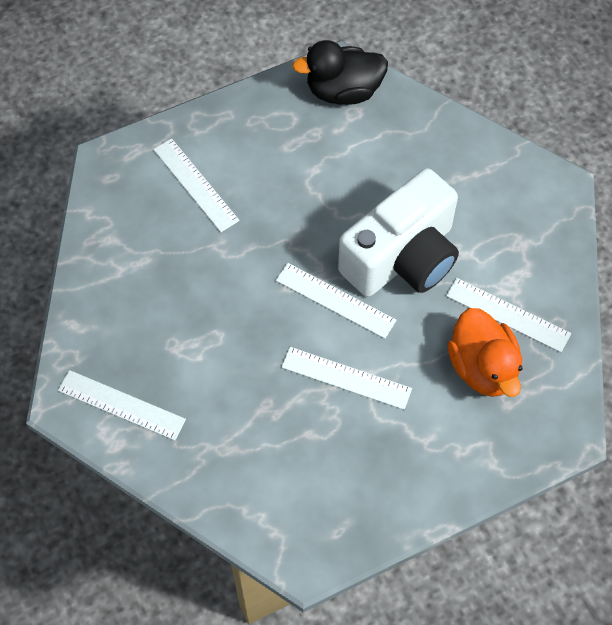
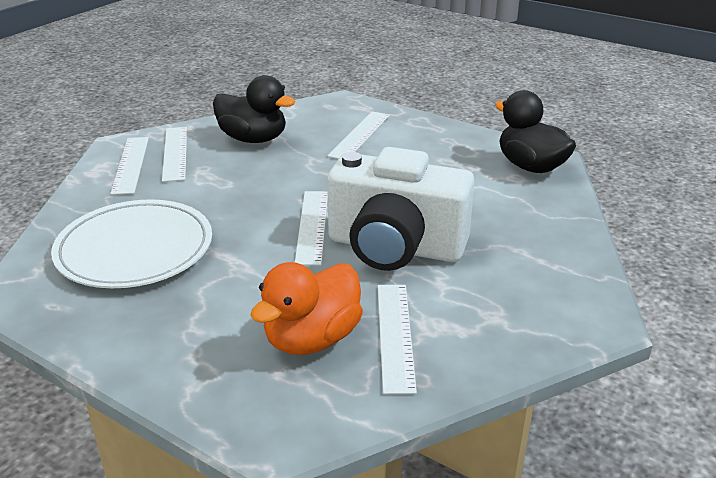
camera: 60 degrees right, 30 degrees down
(139, 277) = (253, 139): none -> black duck
(288, 447) = (135, 249): none -> white plate
(346, 378) = (232, 257): white ruler -> white ruler (175, 153)

